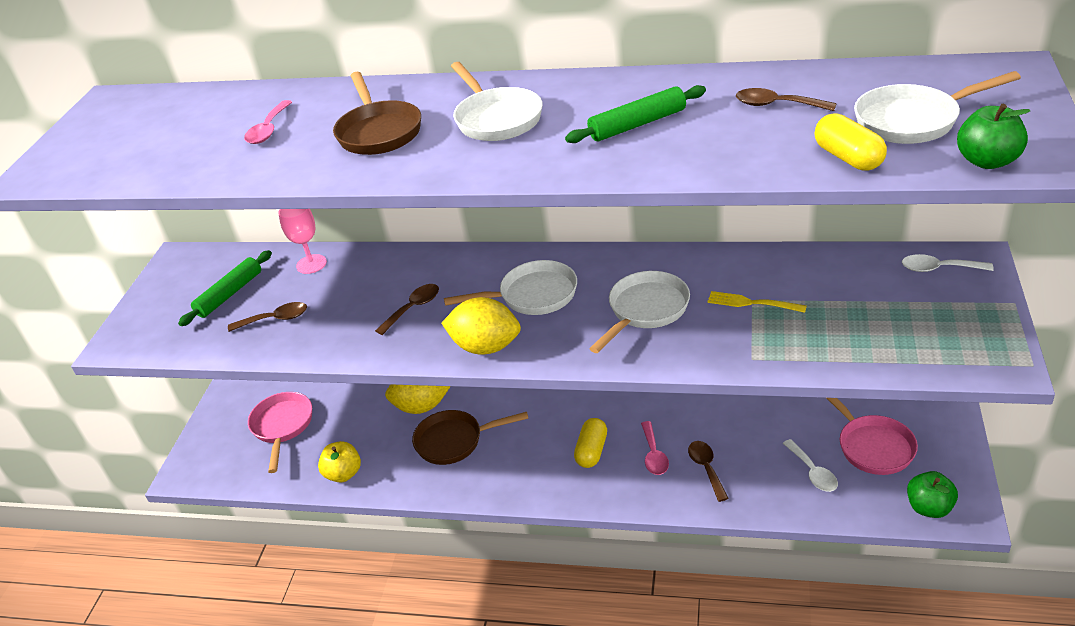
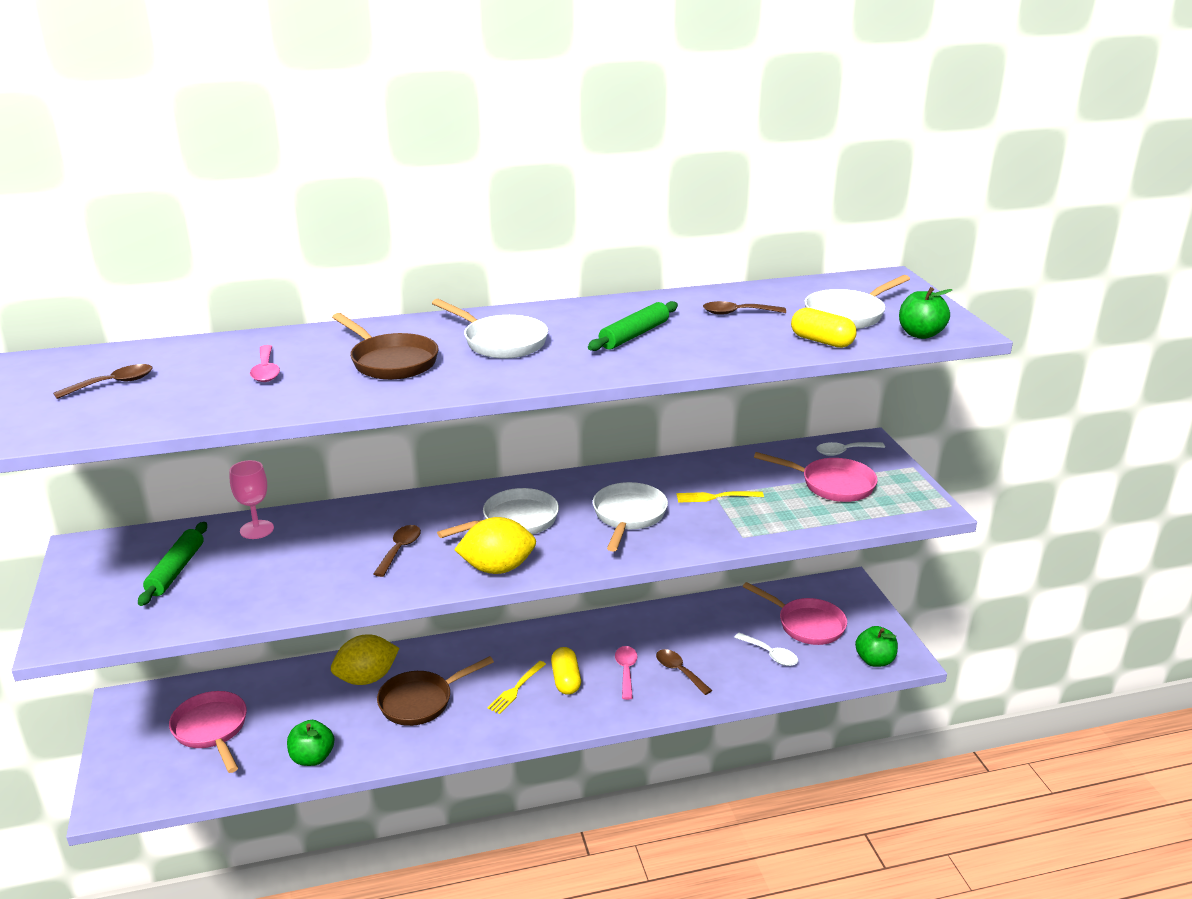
camera: 30 degrees left, 10 degrees down
(275, 319) = (249, 583): brown spoon -> brown spoon (113, 384)
(343, 474) = (312, 758): yellow apple -> green apple
(542, 449) = (516, 689): none -> yellow fork
(654, 455) = (626, 671): pink spoon -> pink spoon turned 150 degrees counterclockwise
(896, 310) = (832, 485): none -> pink pan

